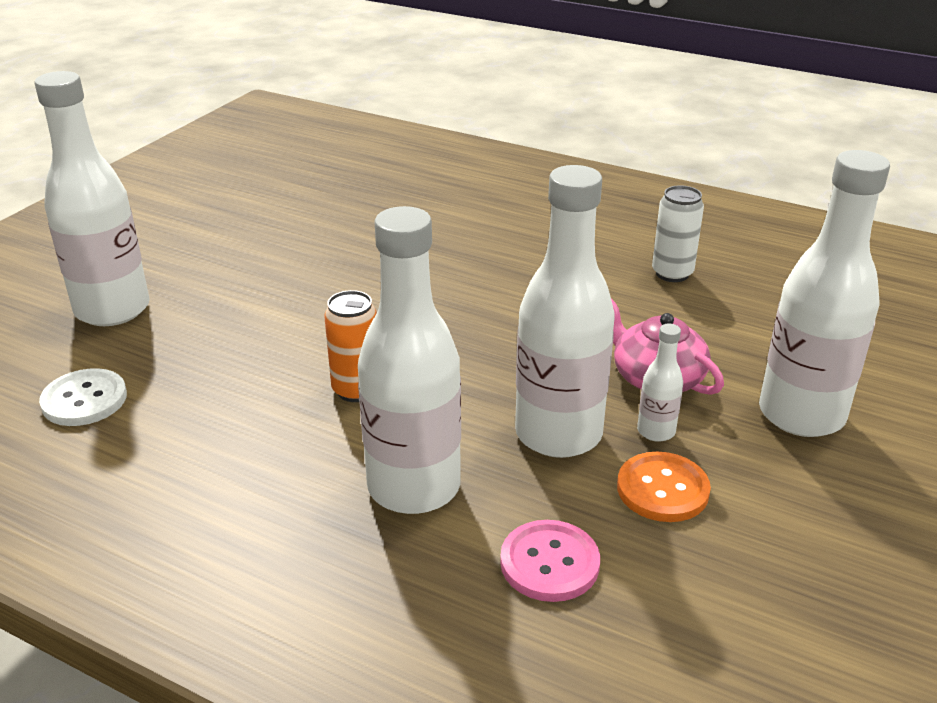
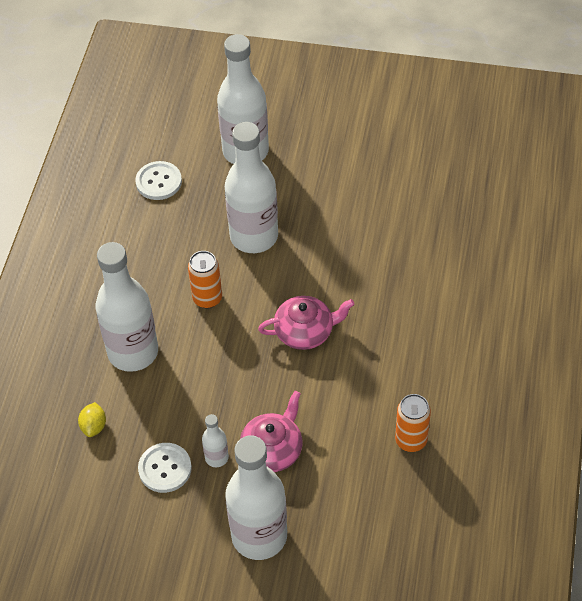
camera: 75 degrees right, 20 degrees up
(469, 317) = (305, 331): none -> pink teapot
(549, 563) = (94, 426): pink button -> yellow lemon
(558, 434) = (198, 408): white bottle -> white bottle (254, 236)
(662, 489) = (165, 468): orange button -> white button
(672, 273) = (411, 440): white can -> orange can

